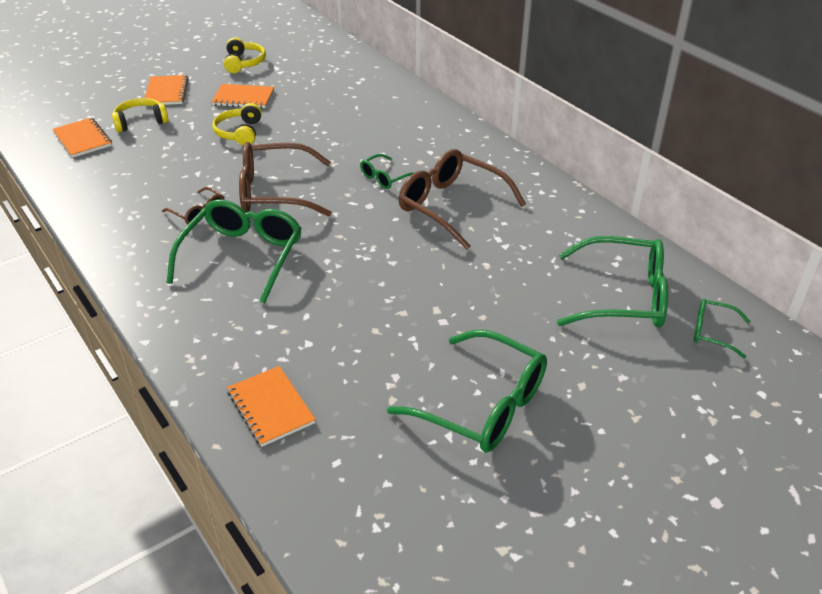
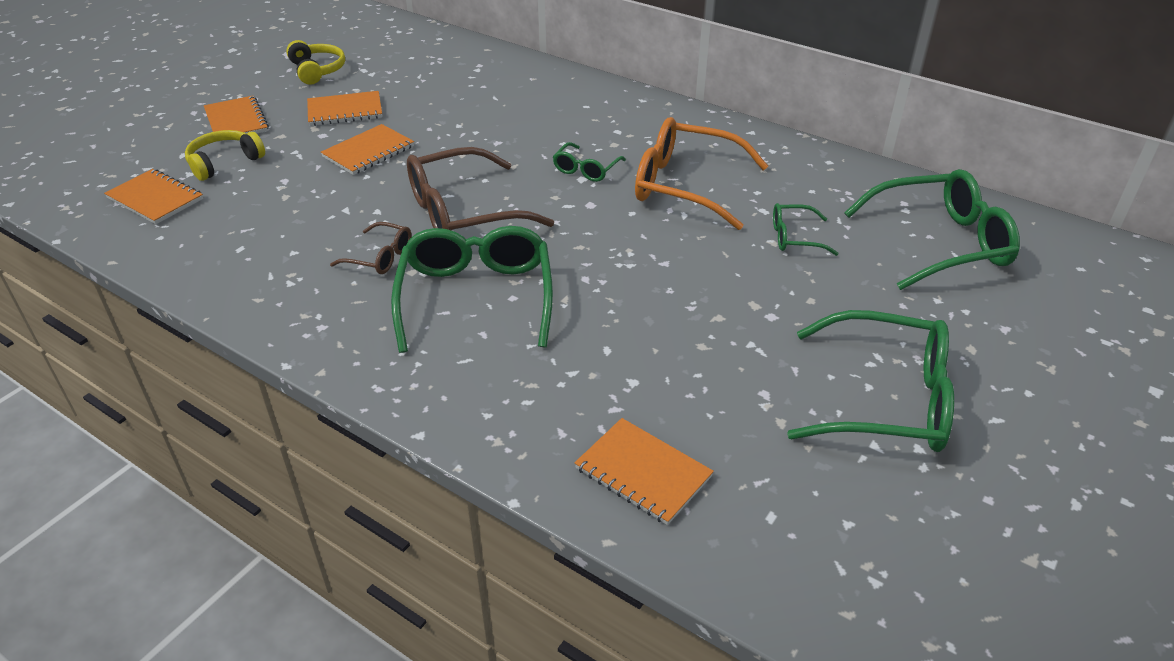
camera: 20 degrees left, 0 degrees up
(239, 132) = (368, 152): yellow headphones -> orange notebook
(451, 206) = (685, 186): brown glasses -> orange glasses
(712, 332) = (1054, 259): green glasses -> green glasses (794, 237)

